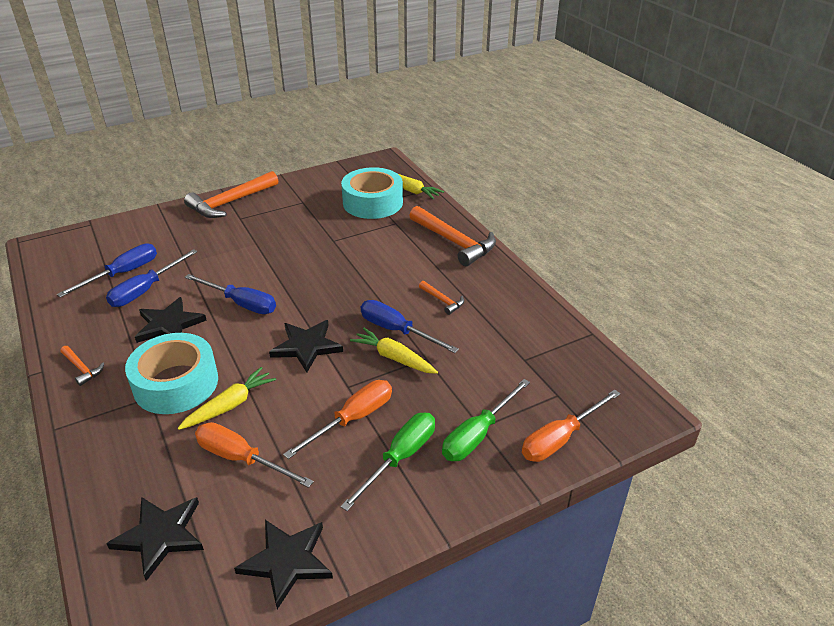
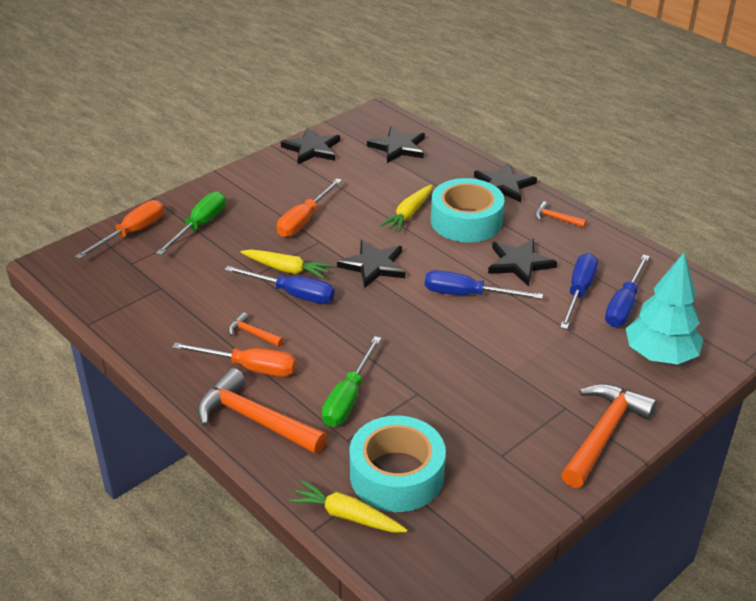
camera: 165 degrees right, 0 degrees up
(88, 428) = (503, 185): none -> black star
(142, 236) = (659, 356): none -> turquoise tree
(241, 459) = (375, 186): orange screwdriver -> orange screwdriver (249, 368)
(400, 458) = (257, 203): green screwdriver -> green screwdriver (348, 398)

